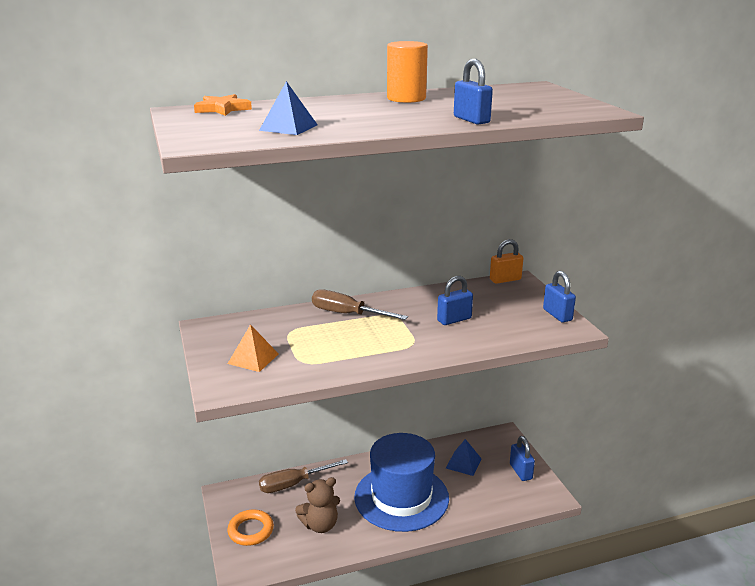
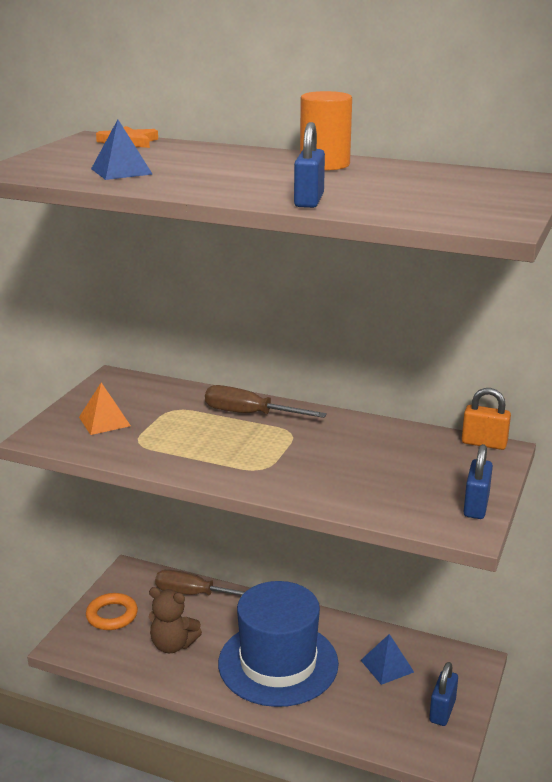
camera: 40 degrees right, 0 degrees up
(347, 314) = (250, 414): brown screwdriver -> brown screwdriver turned 45 degrees counterclockwise
(454, 319) = (346, 462): blue padlock -> none

